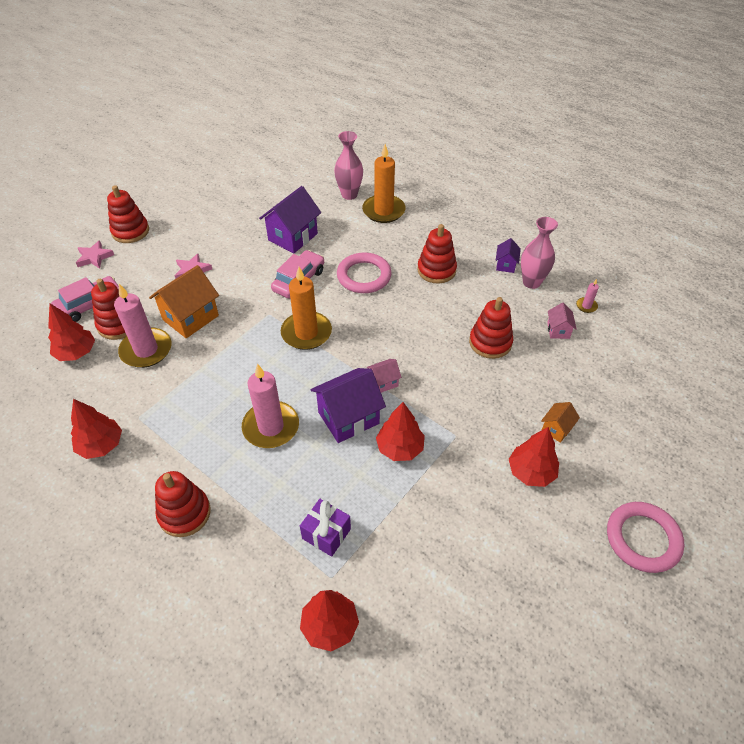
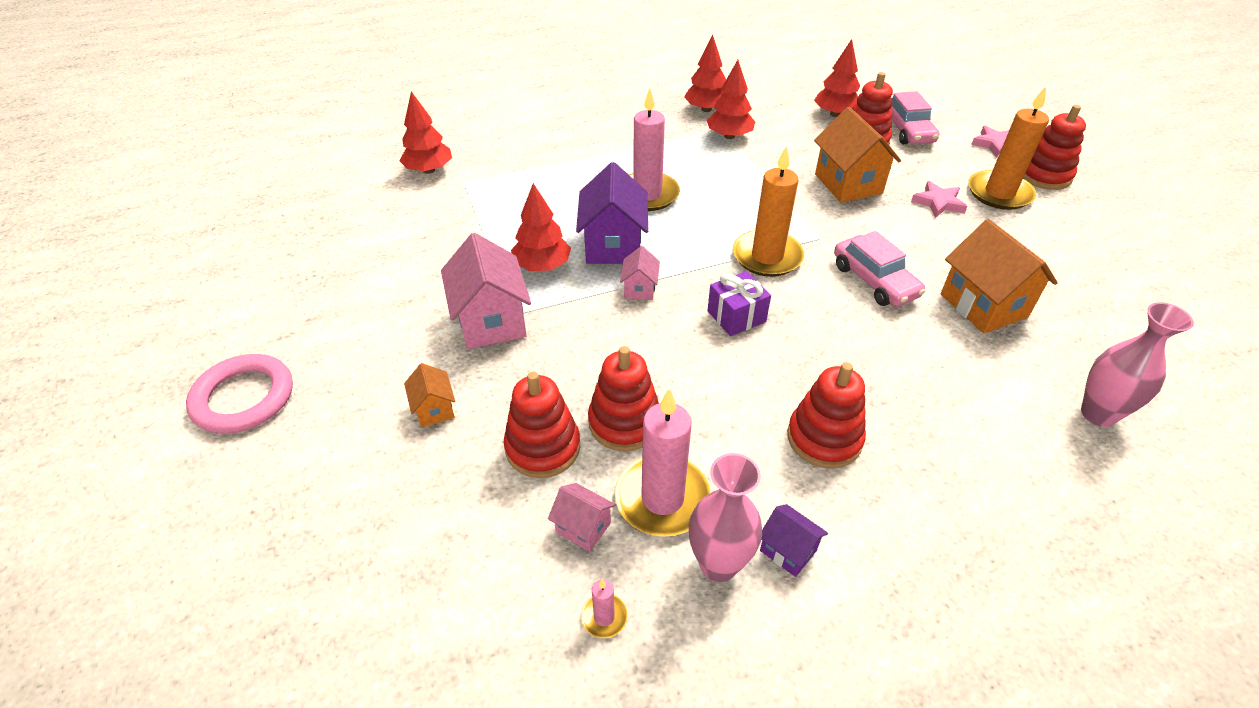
camera: 120 degrees right, 5 degrees down
(146, 350) = (813, 149): pink candle -> pink candle (662, 498)
(184, 513) = (598, 132): red stacking toy -> red stacking toy (543, 447)
(293, 237) = (983, 305): purple house -> orange house
(326, 534) = (503, 191): purple gift -> purple gift (736, 316)
(364, 276) = (852, 346): pink ring -> none
(383, 211) = (1030, 442): orange candle -> orange candle (999, 193)
(472, 444) = (491, 321): none -> pink house
(531, 472) = (411, 351): red tree -> red tree (729, 136)

